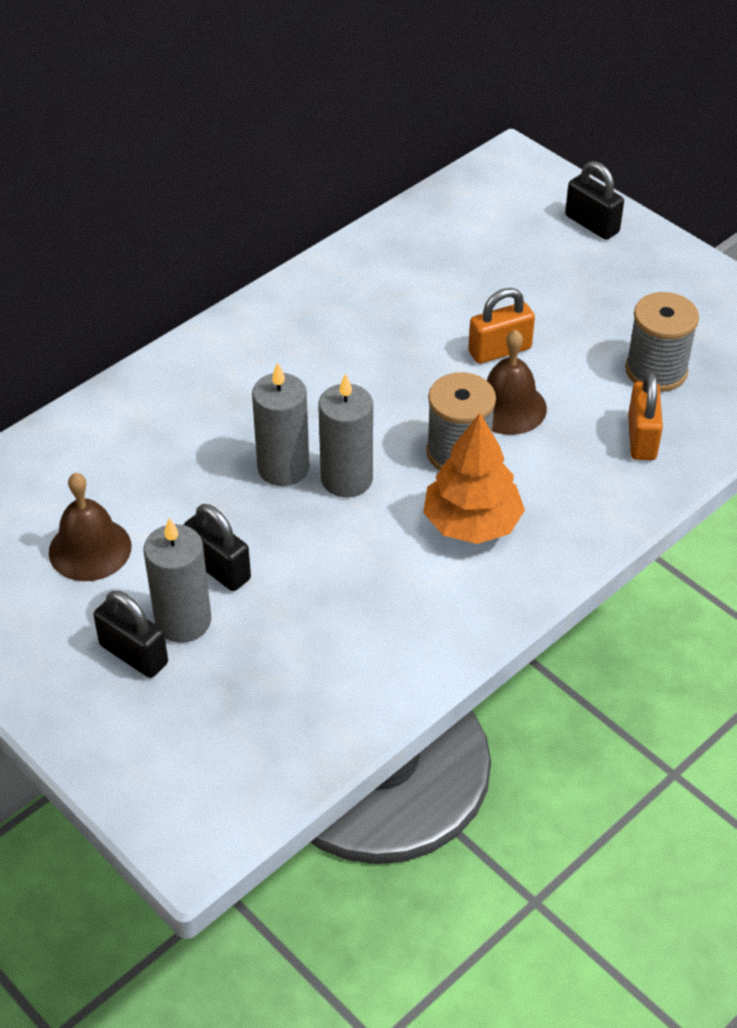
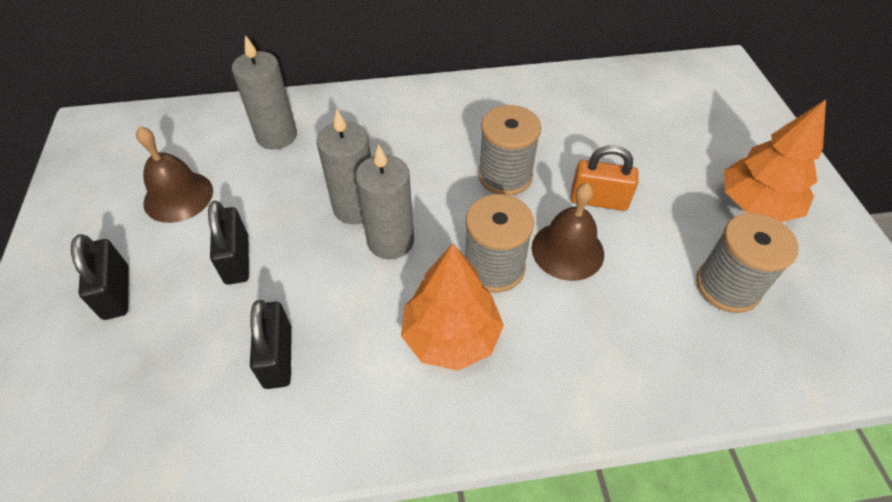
camera: 35 degrees right, 5 degrees up
(183, 621) = (172, 287): grey candle -> grey candle (276, 136)
(397, 369) = (505, 176): none -> grey spool
(591, 224) = (756, 137): black padlock -> black padlock (278, 357)
(633, 289) = (756, 204): none -> orange tree
(641, 438) = (667, 343): orange padlock -> none

